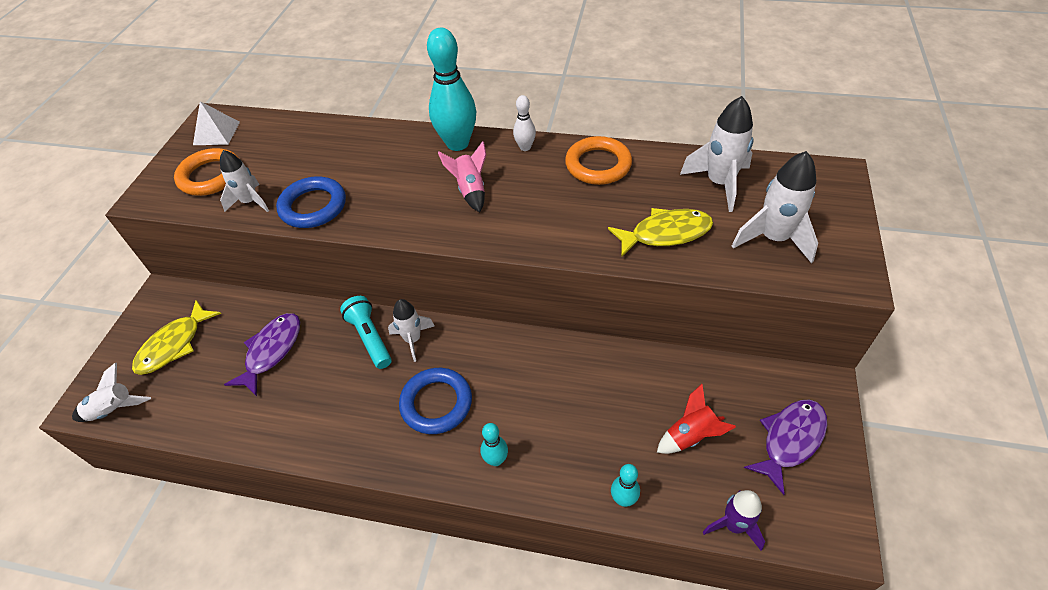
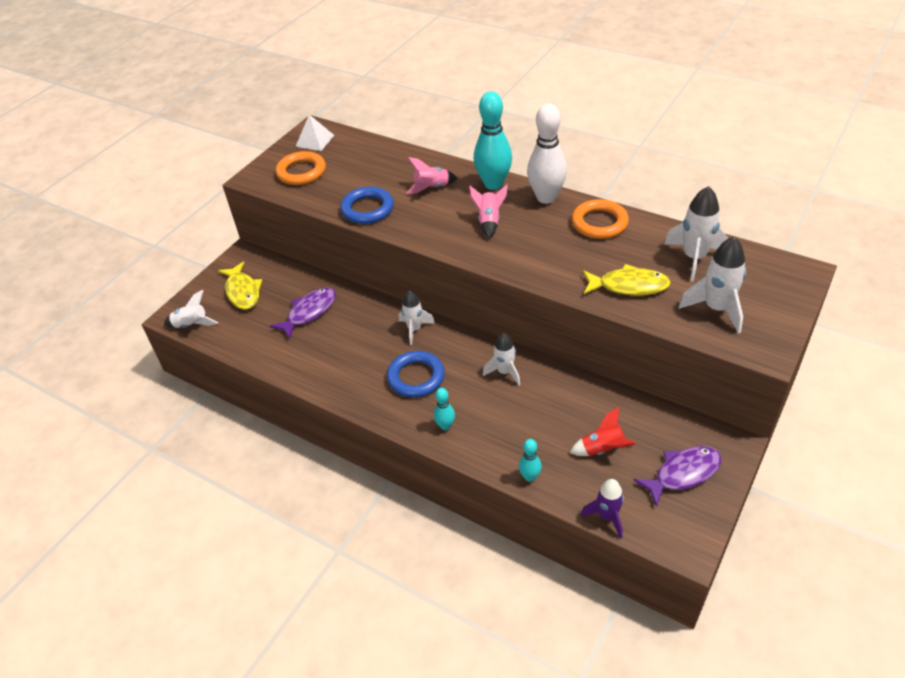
camera: 20 degrees right, 5 degrees down
(174, 345) = (243, 291): yellow fish -> yellow fish turned 75 degrees counterclockwise
(250, 202) = (324, 196): white rocket -> white rocket (504, 372)
(370, 338) = (383, 320): turquoise flashlight -> none
(385, 163) = (431, 188): none -> pink rocket
(525, 147) = (546, 197): white bowling pin -> white bowling pin, size x2.07

